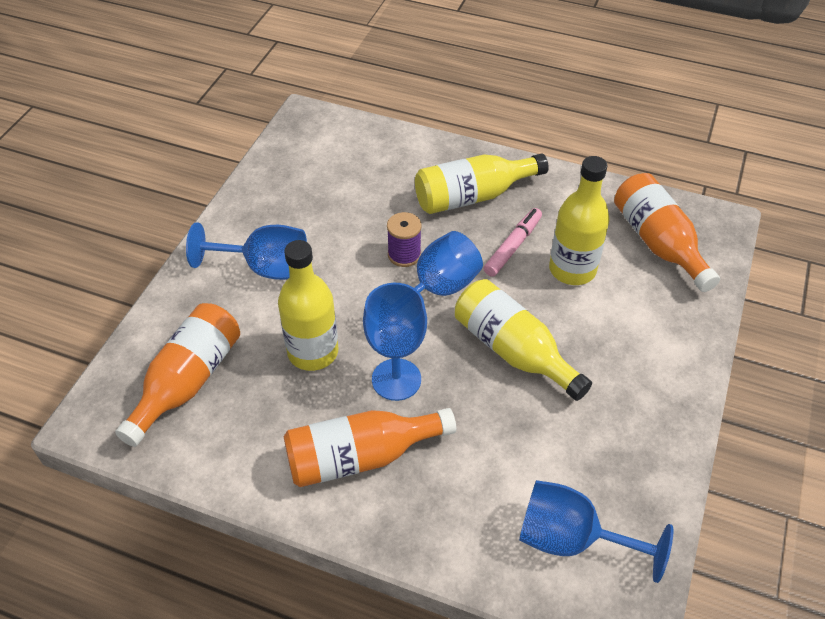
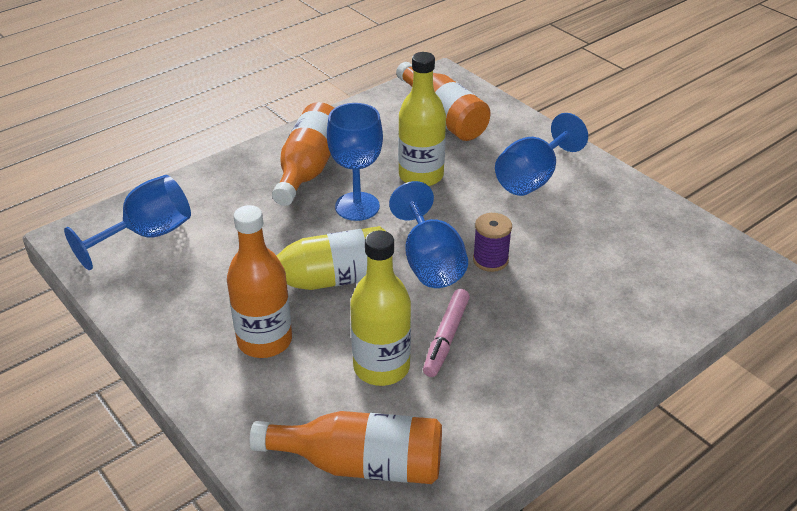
camera: 120 degrees right, 10 degrees down
(473, 196) = (542, 341): yellow bottle -> none
(513, 247) = (446, 338): pink marker -> pink marker turned 45 degrees clockwise
(611, 353) = (264, 340): none -> orange bottle

